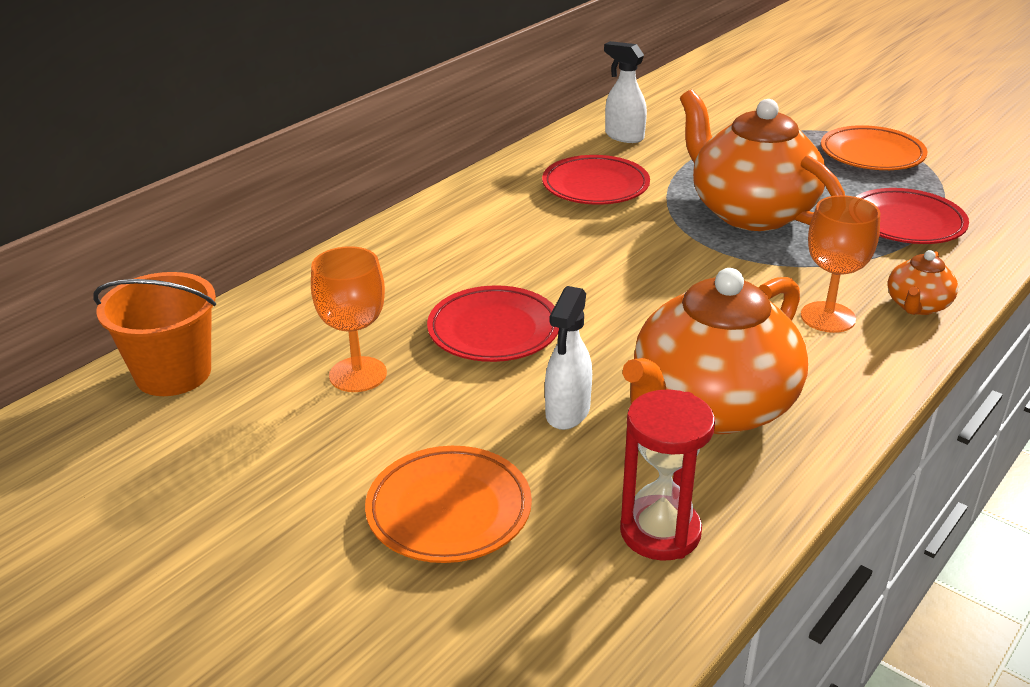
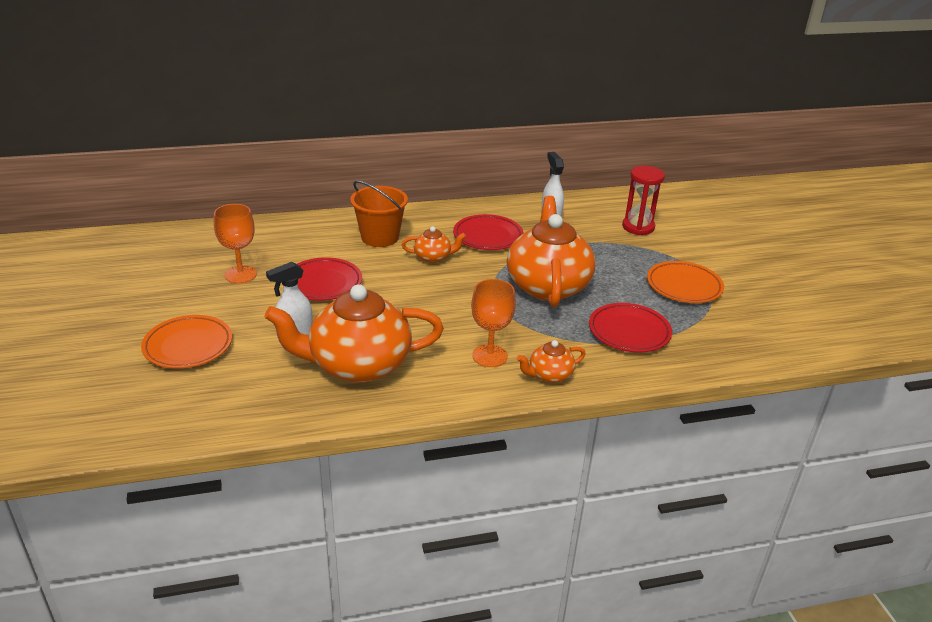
camera: 35 degrees right, 0 degrees up
(173, 373) = (178, 240): orange bucket -> orange bucket (380, 237)
(575, 237) = (433, 257): none -> orange teapot
(660, 532) = (249, 400): red hourglass -> red hourglass (638, 227)

